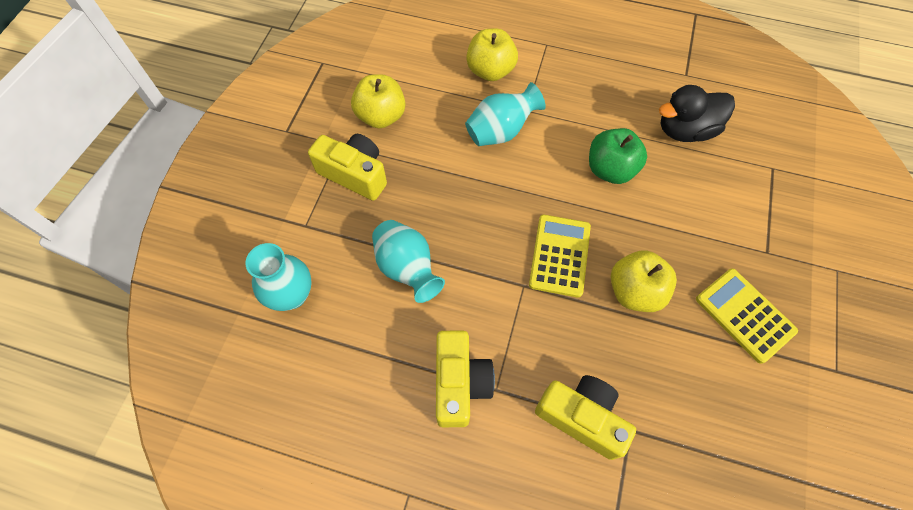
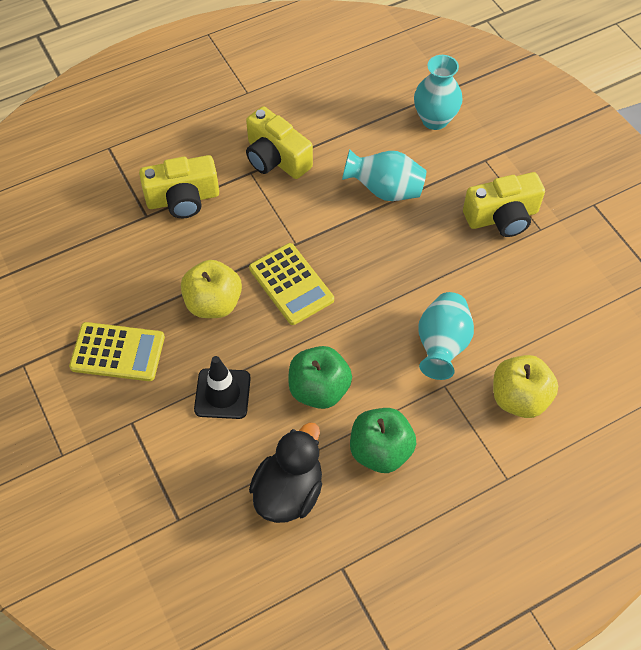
camera: 135 degrees right, 5 degrees down
(381, 116) = (546, 275): yellow apple -> none
(605, 108) = (380, 450): none -> green apple
(682, 219) = (222, 394): none -> black traffic cone

